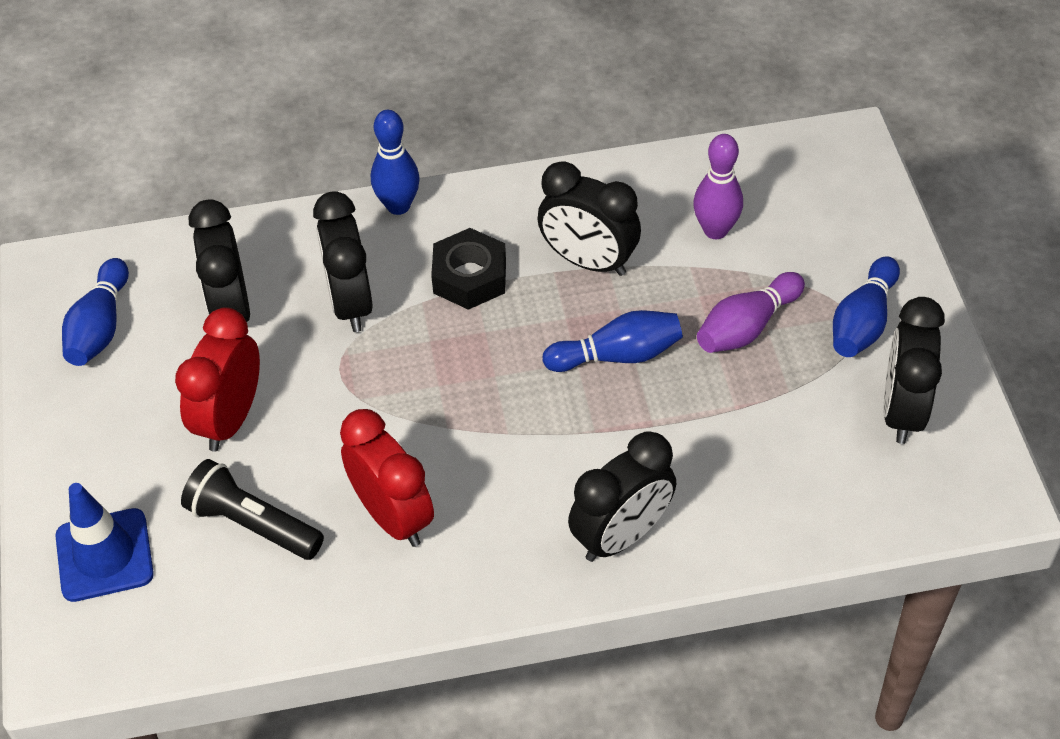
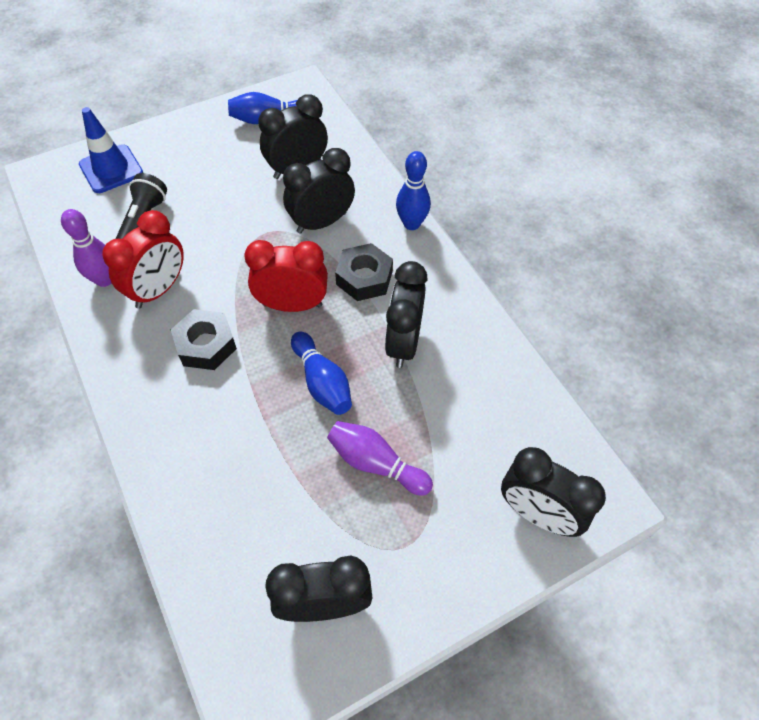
camera: 70 degrees right, 5 degrees up
(230, 419) = (216, 193): red clock -> red clock (292, 305)
(513, 471) = (206, 345): none -> black nut
(621, 535) = (163, 422): black clock -> black clock (537, 514)
(715, 230) = (466, 419): purple bowling pin -> purple bowling pin (104, 280)
(863, 322) = (409, 553): blue bowling pin -> none

